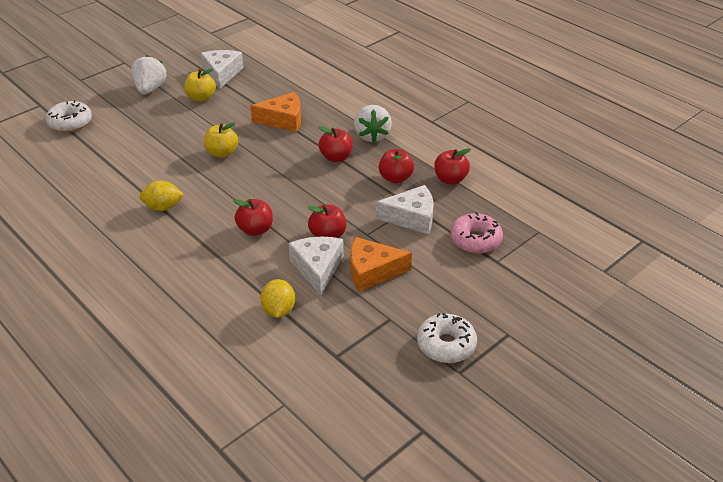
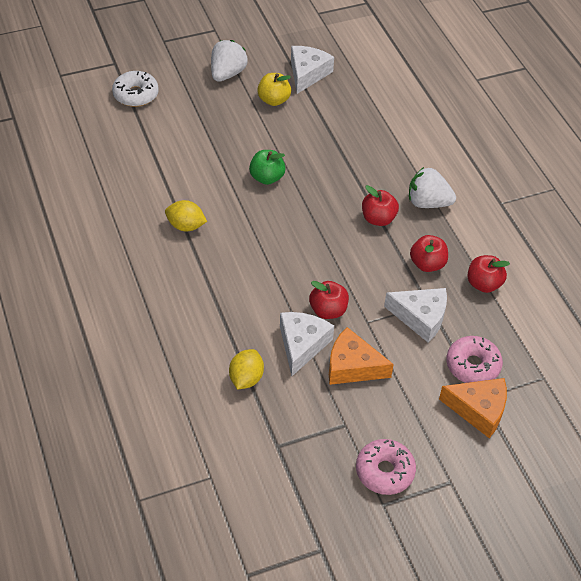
camera: 20 degrees right, 10 degrees up
(222, 153) = (267, 177): yellow apple -> green apple
(255, 230) = (262, 281): red apple -> none
(283, 120) = (345, 154): orange cheese -> orange cheese (478, 410)
(372, 136) = (428, 203): white strawberry -> white strawberry turned 90 degrees clockwise
(446, 345) = (384, 471): white donut -> pink donut

